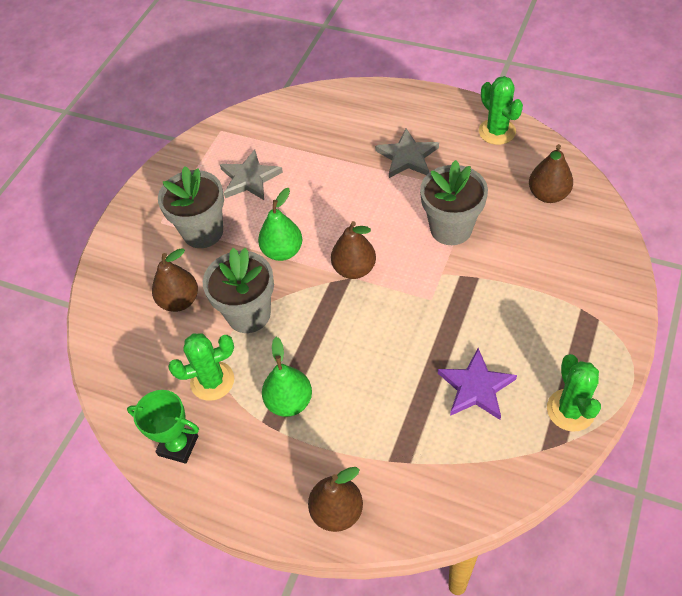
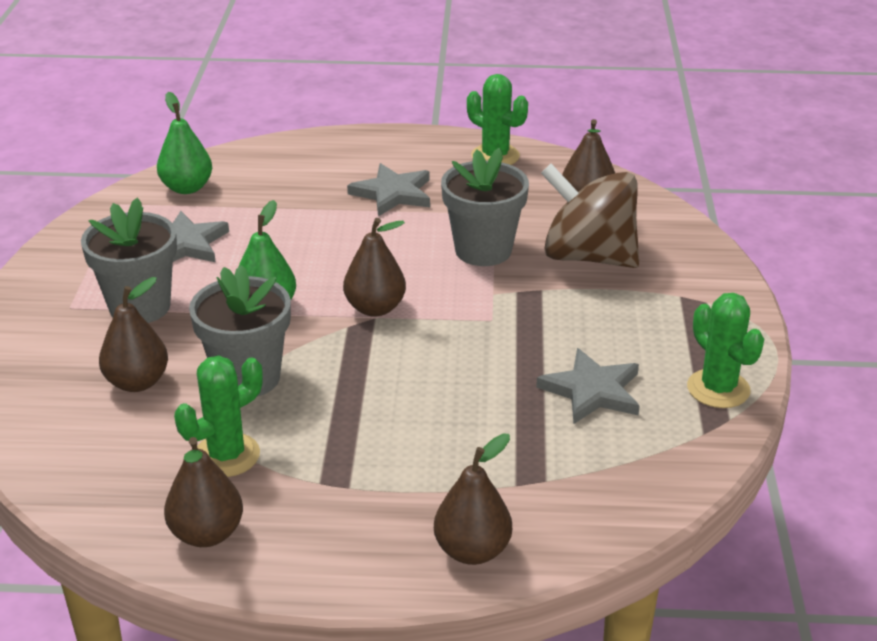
camera: 25 degrees left, 20 degrees down
(178, 445) = (207, 534): green trophy -> brown pear
(289, 402) = (350, 454): green pear -> green pear (187, 188)
(476, 387) = (592, 391): purple star -> grey star
(526, 252) = (588, 256): none -> brown spinning top

